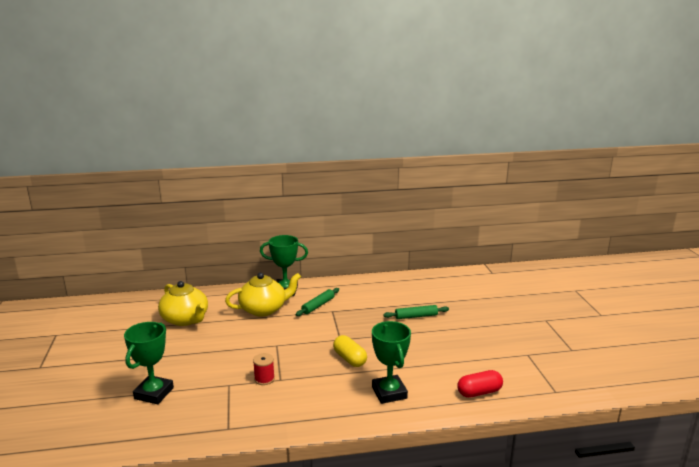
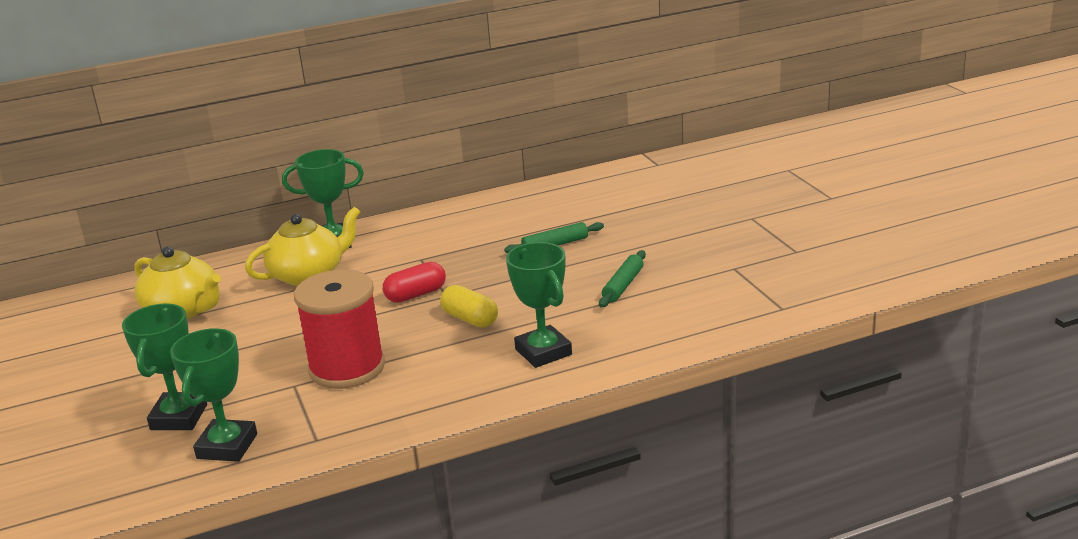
camera: 10 degrees left, 5 degrees up
(173, 421) = (227, 446): none -> green trophy
(264, 379) = (347, 368): red spool -> red spool, size x2.41
(318, 305) = (395, 255): green rolling pin -> green rolling pin (623, 285)
(479, 392) = (674, 328): red capsule -> red capsule (416, 295)

